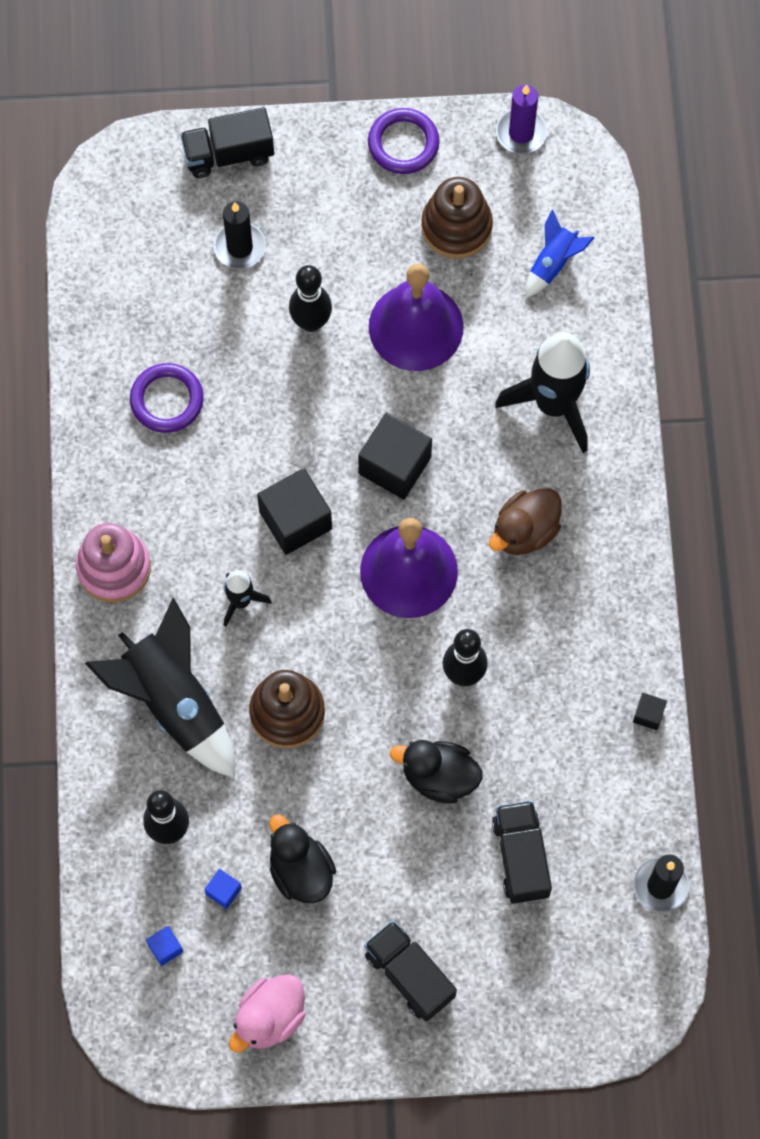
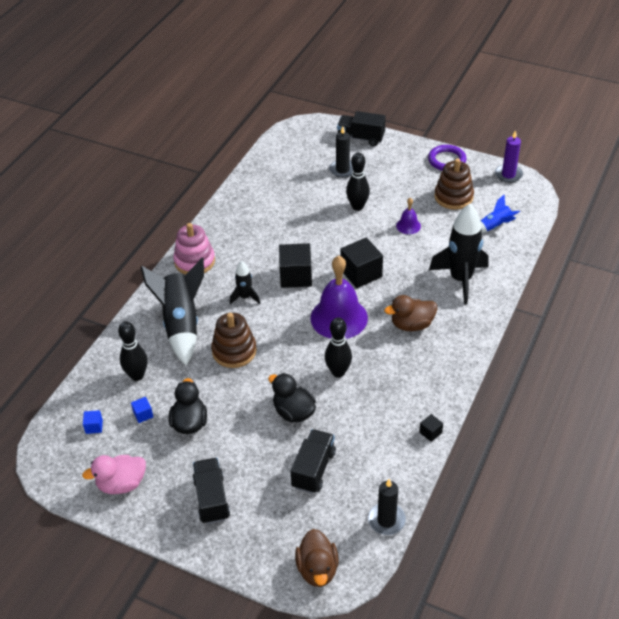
camera: 30 degrees right, 25 degrees down
(167, 400) = (268, 210): purple ring -> none
(416, 327) = (408, 226): purple bell -> purple bell, size x0.47
(610, 1005) = (317, 569): none -> brown duck

